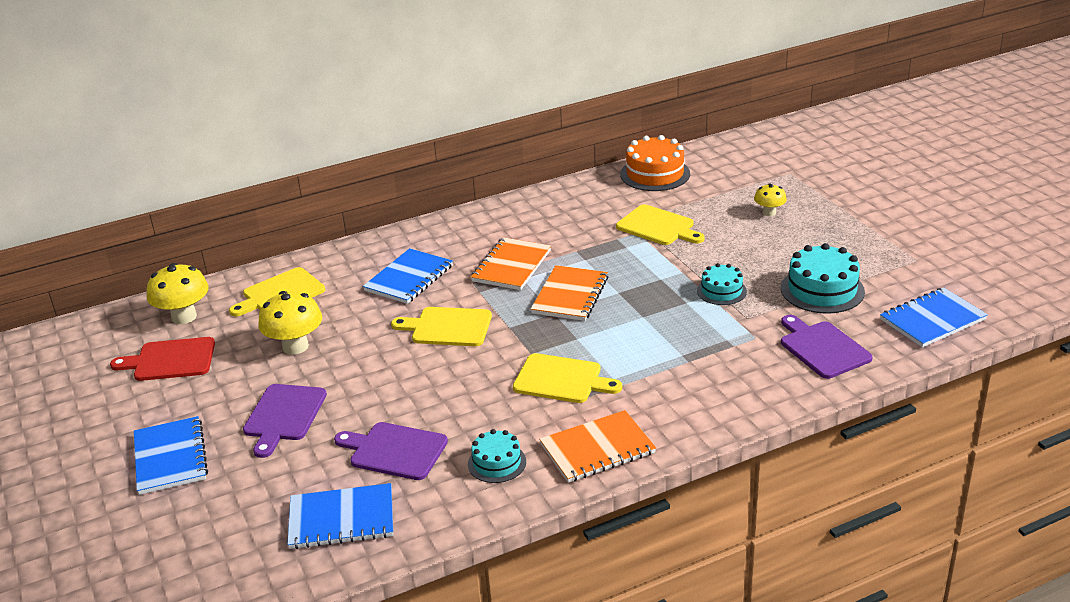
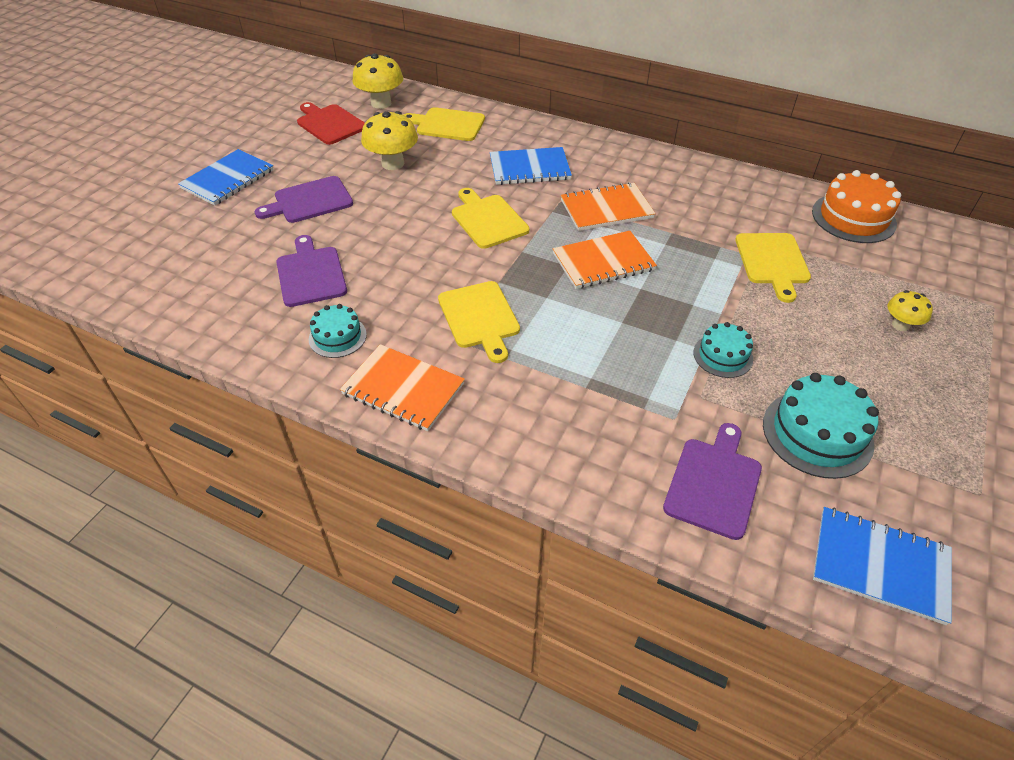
camera: 50 degrees right, 15 degrees up
(341, 519) = (213, 290): blue notebook -> none

